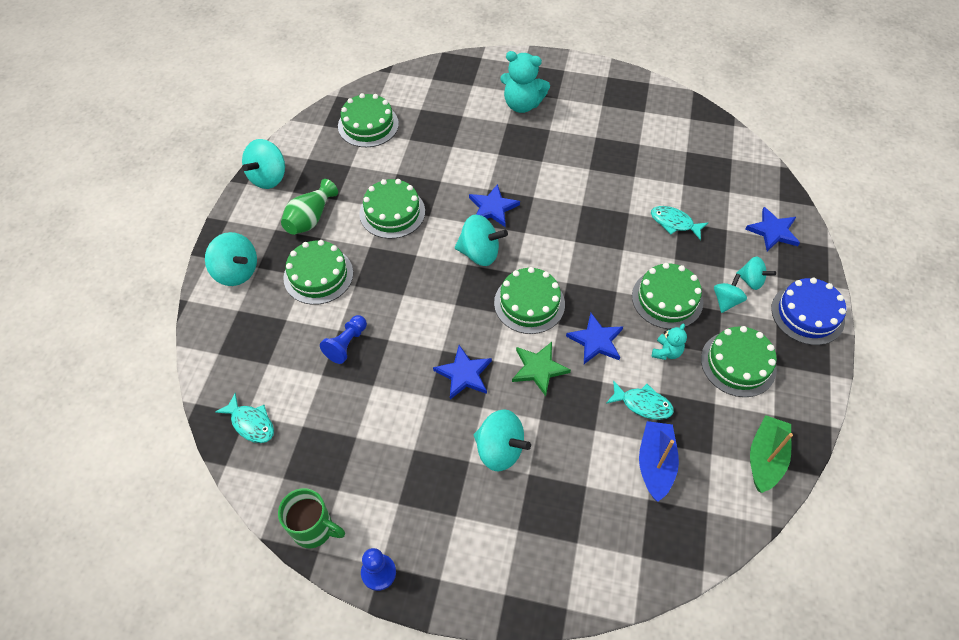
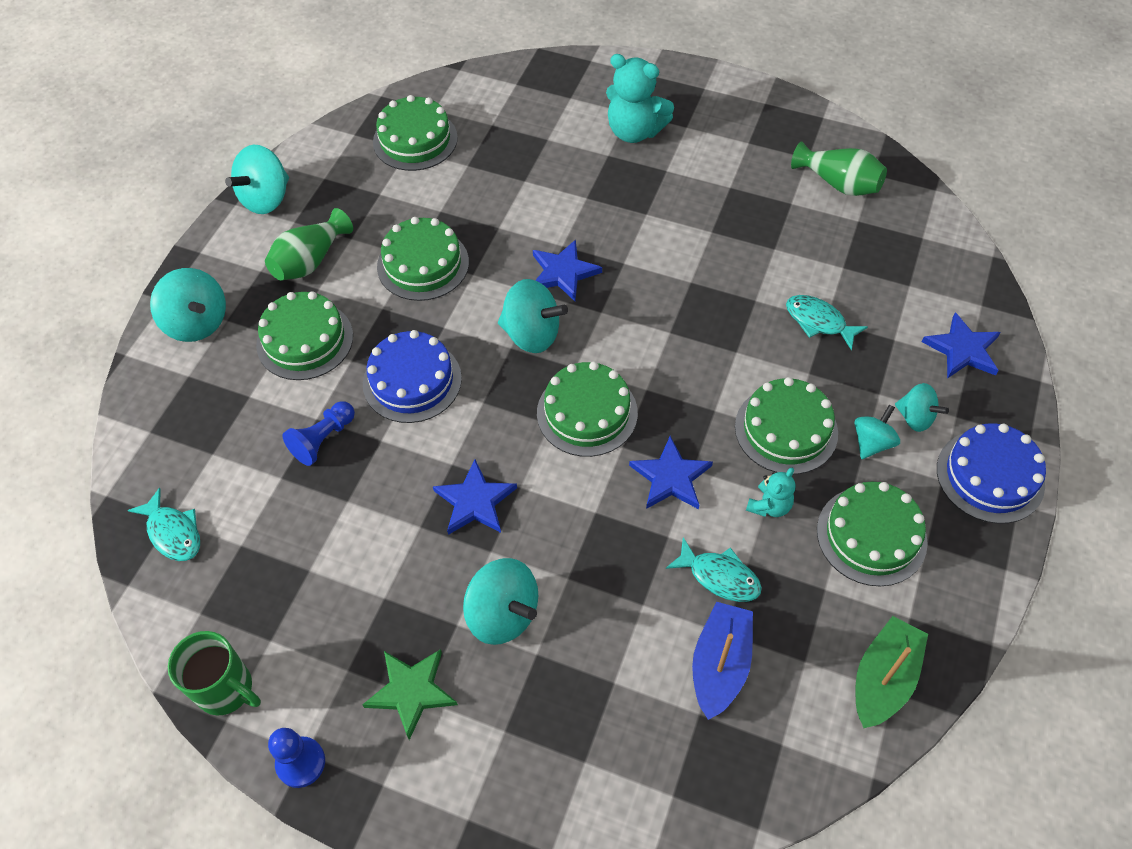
camera: 10 degrees right, 0 degrees up
(402, 295) = (412, 381): none -> blue cake
(539, 368) = (581, 507): green star -> green star (411, 691)
(668, 127) = (838, 183): none -> green vase

